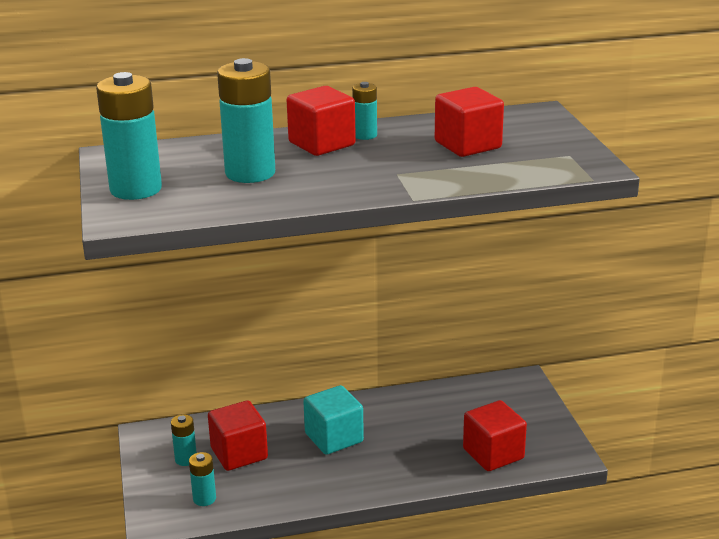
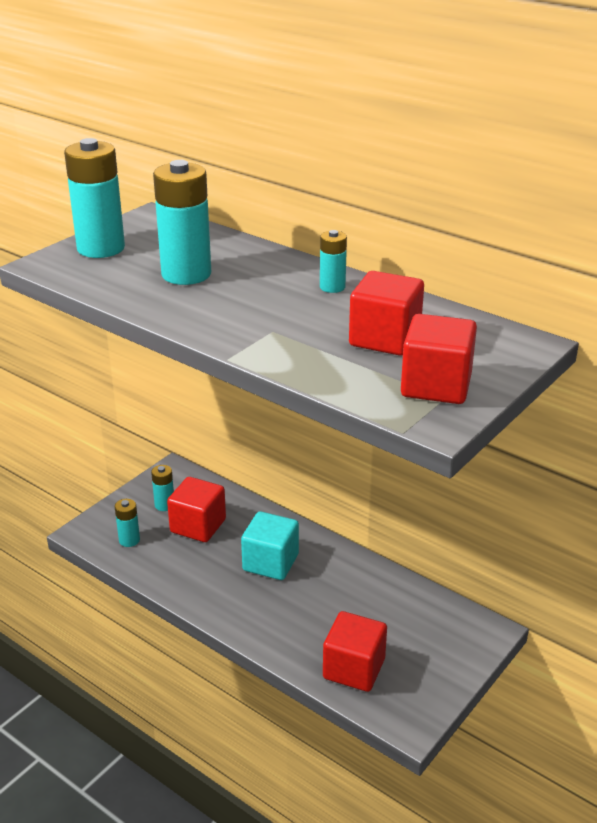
camera: 50 degrees right, 5 degrees up
(322, 144) = (286, 277): red cube -> red cube (436, 386)

